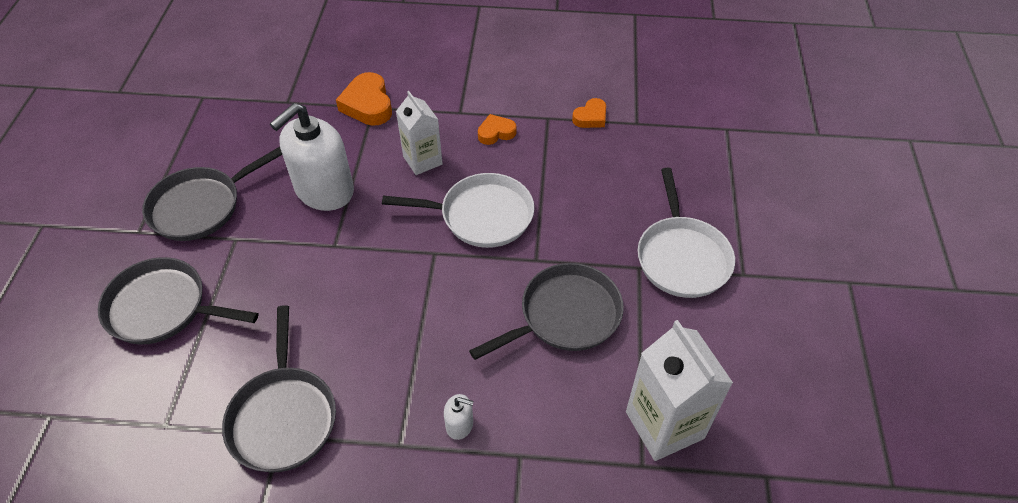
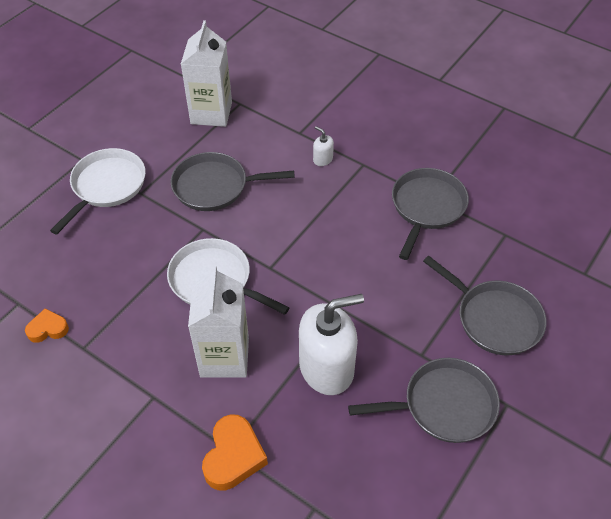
camera: 150 degrees left, 0 degrees up
(422, 160) = (224, 357): white carton -> white carton, size x1.52
(496, 133) = (140, 354): orange heart -> none

